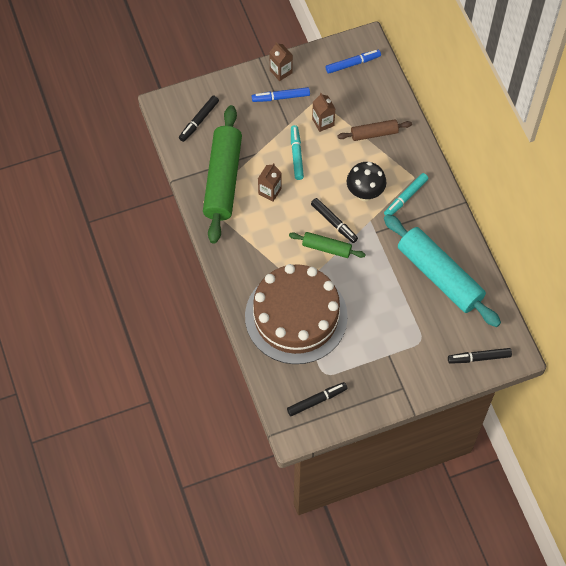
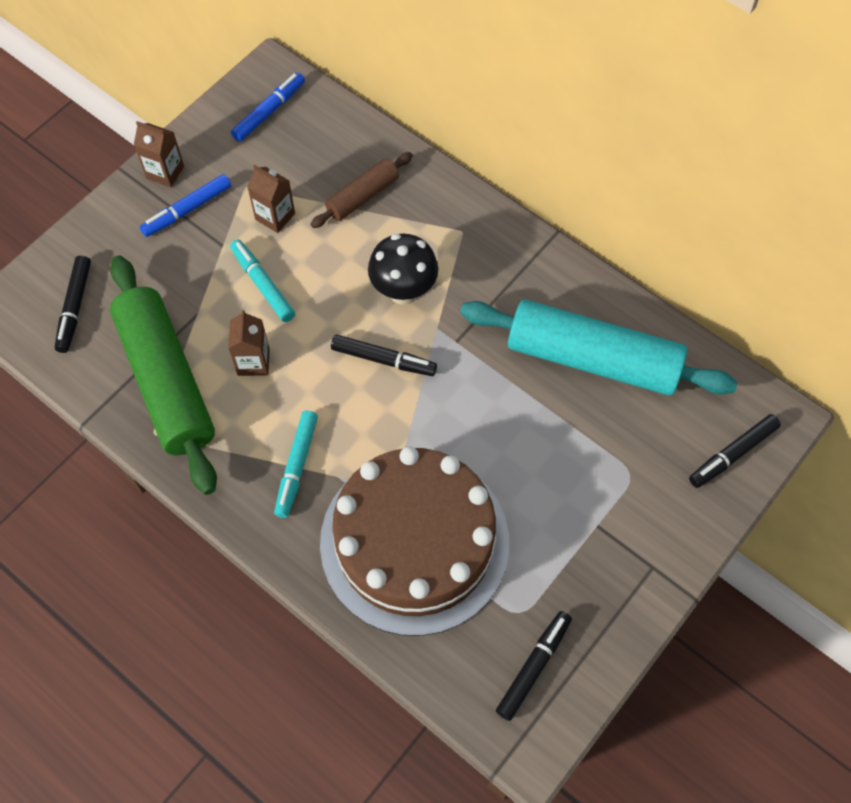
camera: 30 degrees left, 0 degrees up
(326, 248) = (396, 405): green rolling pin -> none
(405, 197) = (468, 267): turquoise marker -> turquoise marker (296, 466)

